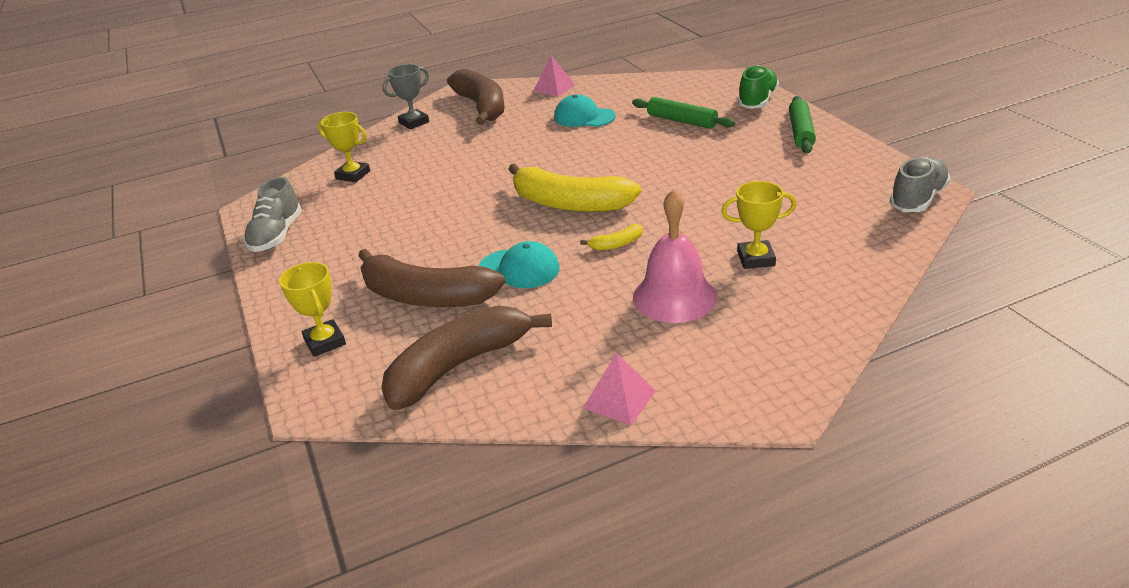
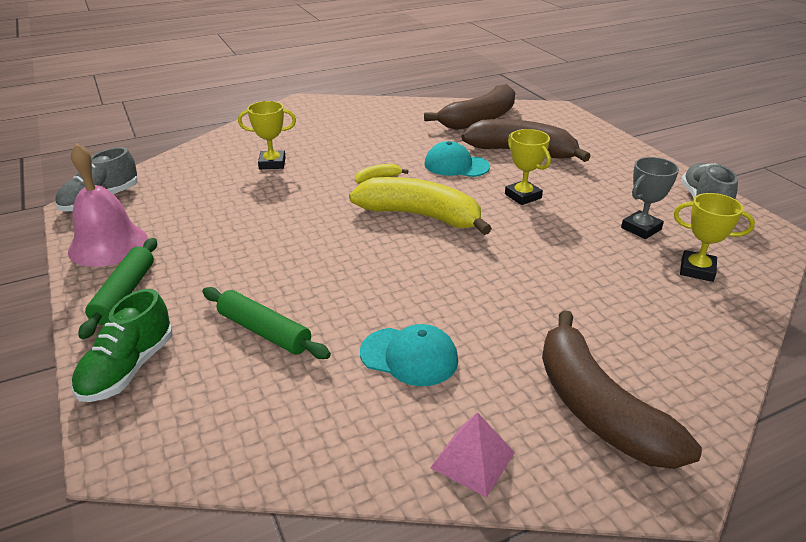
camera: 175 degrees right, 0 degrees up
(325, 342) = (576, 132): yellow trophy -> yellow trophy (523, 196)
(414, 122) = (697, 373): grey trophy -> grey trophy (641, 228)
(619, 399) = (384, 106): pink pyramid -> none
(674, 297) = (341, 145): pink bell -> pink bell (108, 245)

